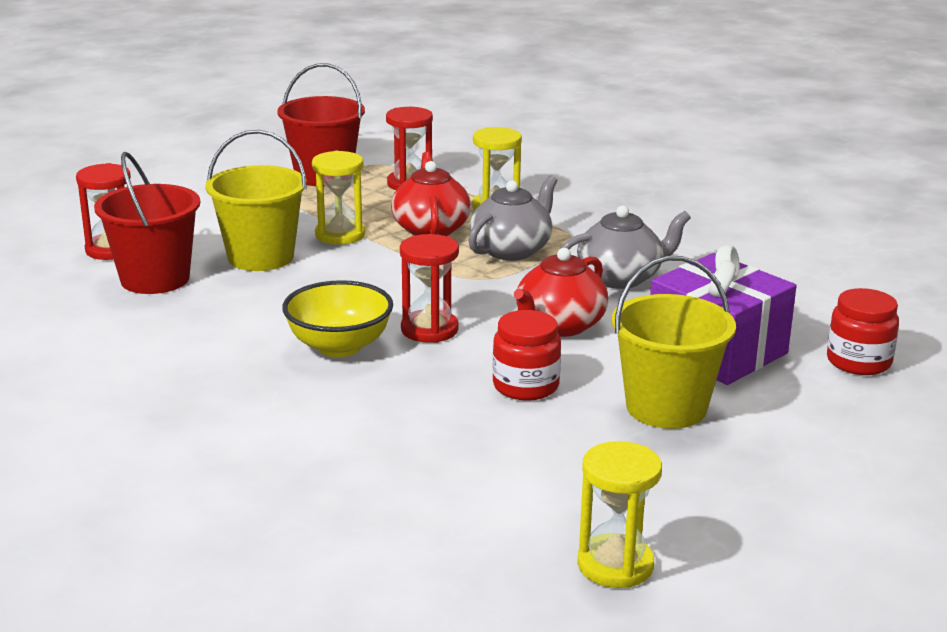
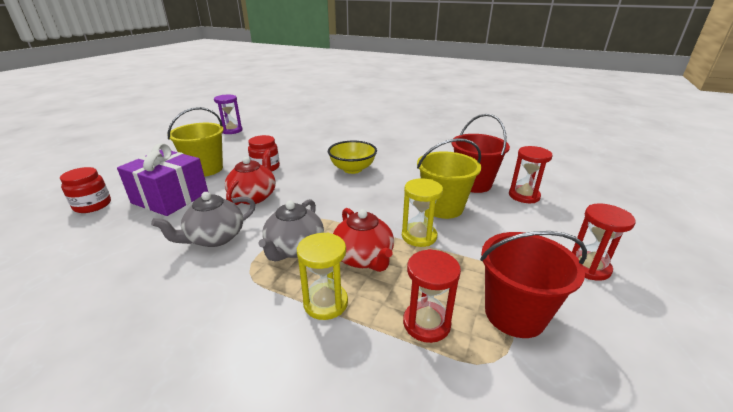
camera: 160 degrees right, 5 degrees up
(429, 330) = (318, 183): red hourglass -> red hourglass (588, 267)
(615, 565) = (231, 130): yellow hourglass -> purple hourglass

